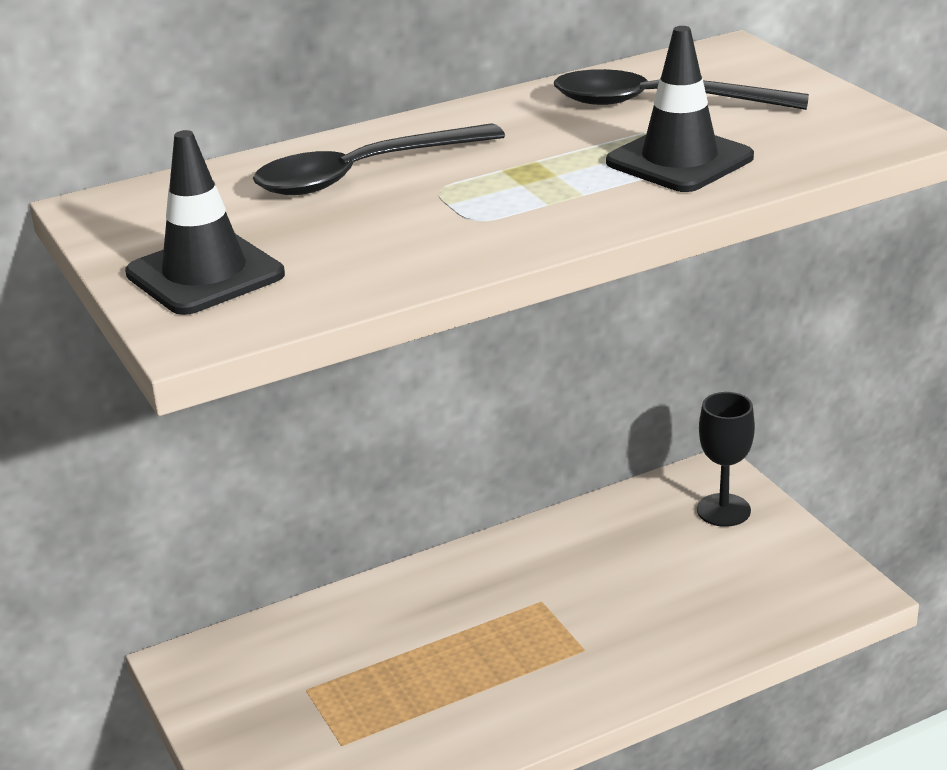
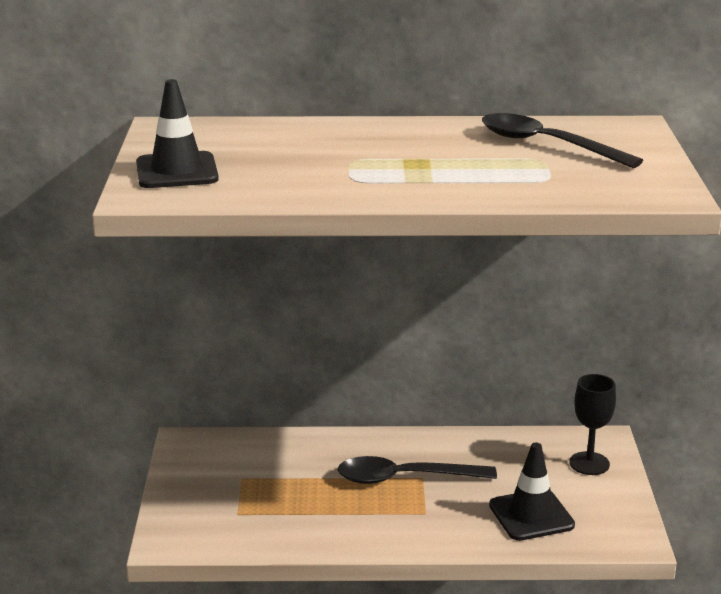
camera: 25 degrees right, 5 degrees down
(362, 174) = (321, 142): black spoon -> black spoon (404, 478)
(679, 160) = (515, 178): black traffic cone -> black traffic cone (531, 515)

